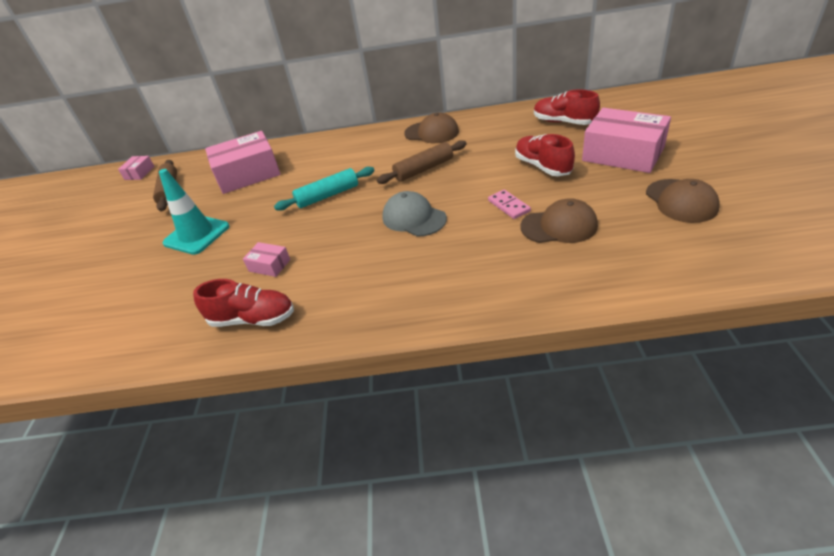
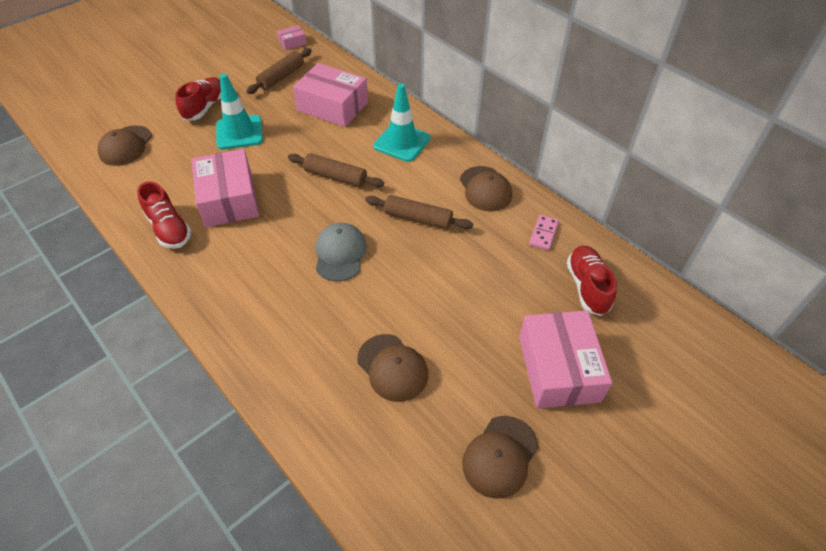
camera: 45 degrees right, 10 degrees up
(91, 321) = (126, 146): none -> brown cap
(269, 265) = (229, 199): pink box -> pink box, size x2.21
(328, 196) = (335, 177): turquoise rolling pin -> brown rolling pin
(337, 153) = (402, 142): none -> turquoise traffic cone
(509, 206) = (400, 313): pink domino -> pink domino (543, 234)
(542, 167) = (485, 308): red shoe -> red shoe (205, 107)

